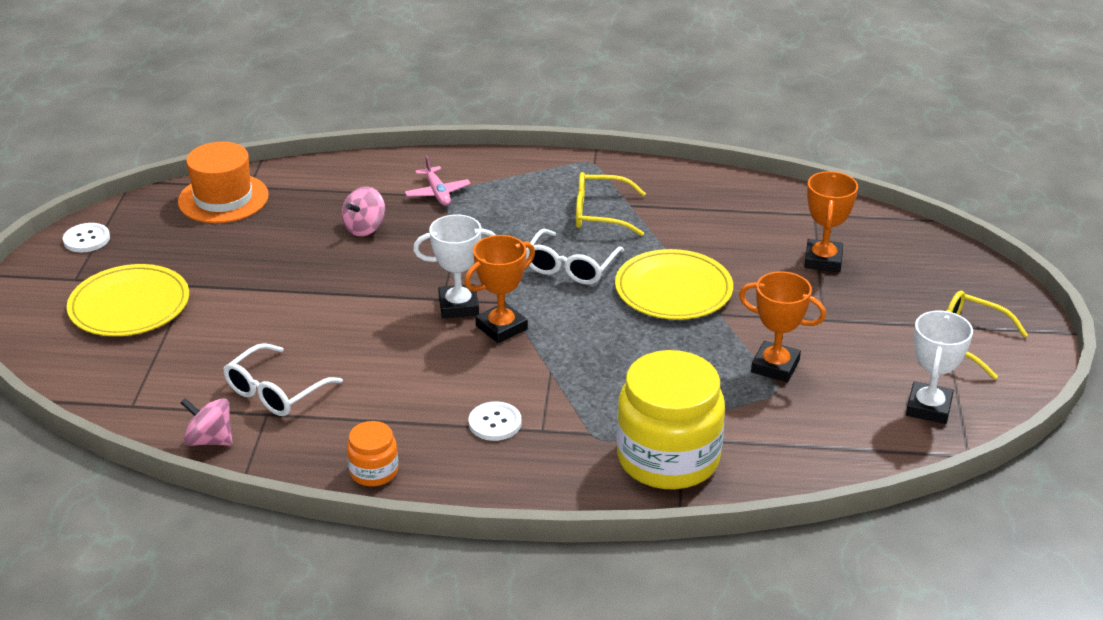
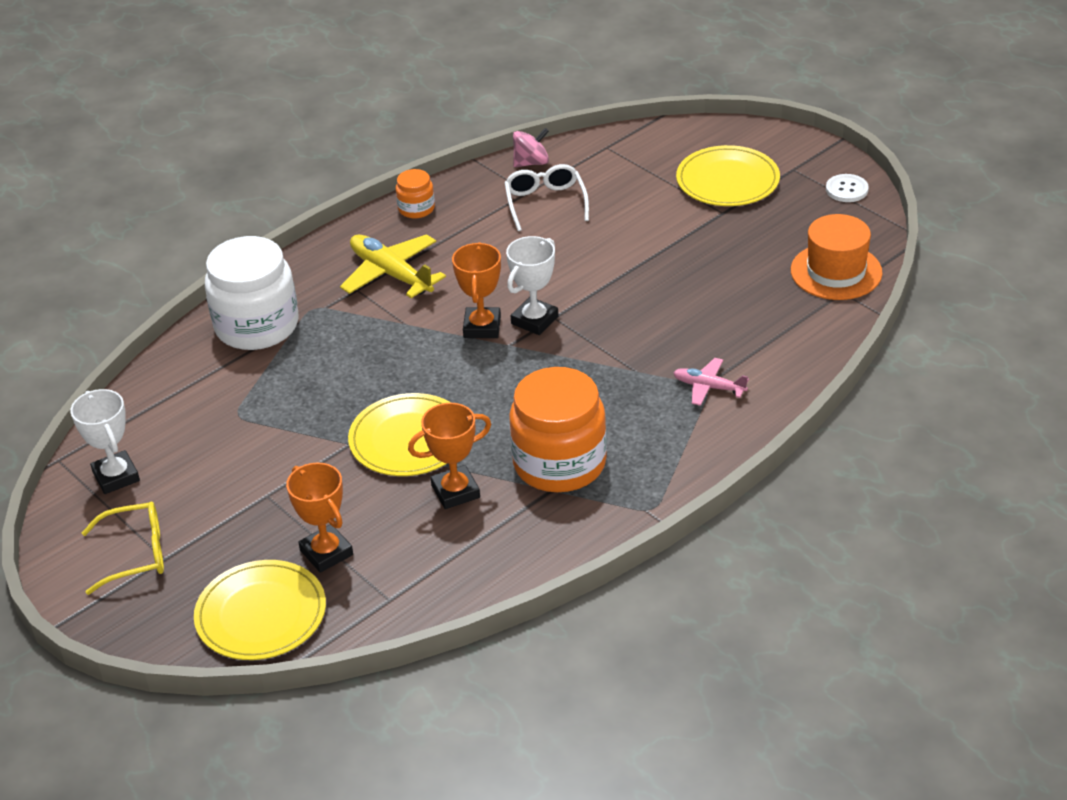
camera: 135 degrees right, 5 degrees up
(365, 228) = (701, 323): pink spinning top -> none
(495, 423) = (391, 274): white button -> yellow plane
(571, 266) = (509, 402): white glasses -> none
(601, 214) = (559, 463): yellow glasses -> orange jar
(668, 458) = (257, 326): yellow jar -> white jar
(775, 366) = (259, 431): orange trophy -> orange trophy (455, 491)
(908, 254) = (261, 614): none -> yellow plate

